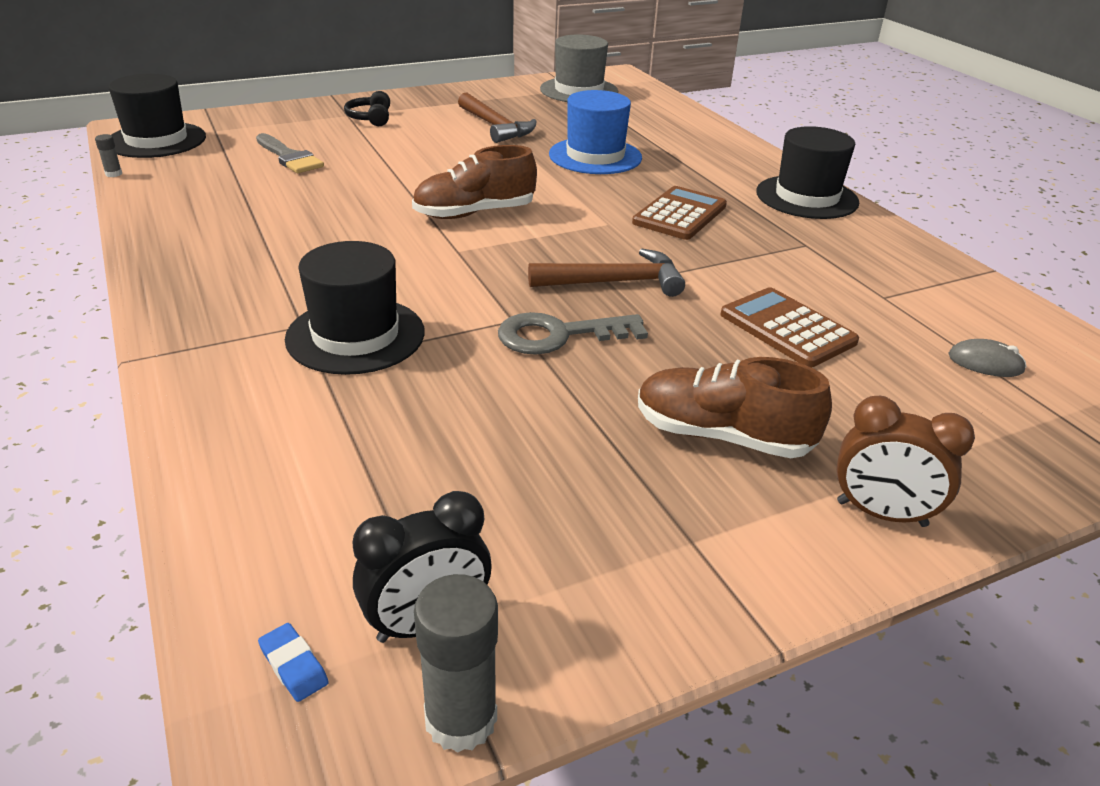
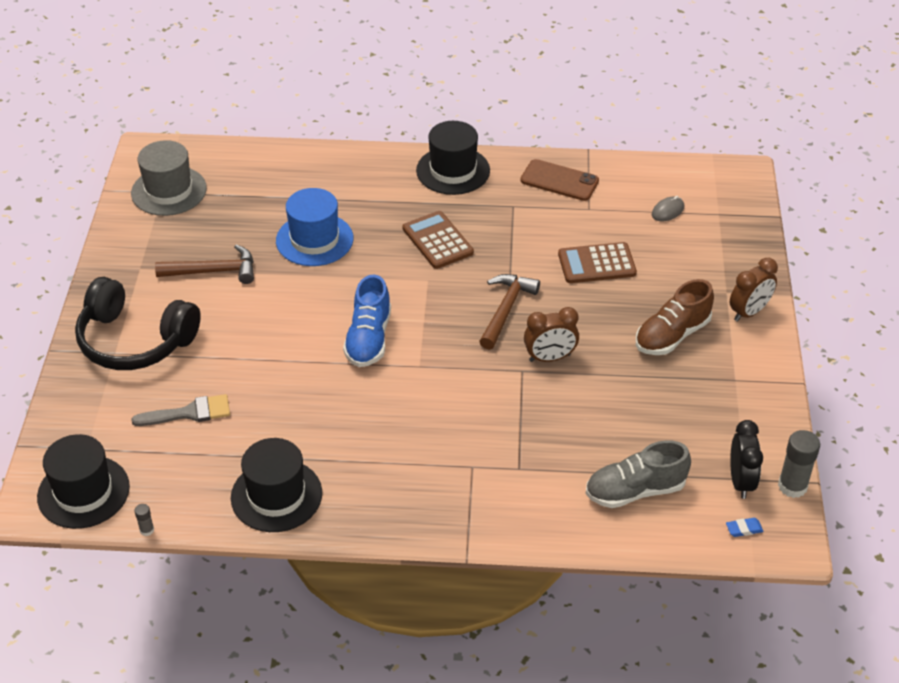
camera: 60 degrees left, 10 degrees up
(329, 486) = (635, 490): none -> grey shoe
(355, 335) = (499, 445): black hat -> black hat (276, 495)
(370, 118) = (135, 340): black headphones -> black headphones, size x2.32
(474, 213) = (368, 339): brown shoe -> blue shoe
(558, 335) = (550, 358): grey key -> brown clock
(901, 264) = (559, 181): none -> brown phone

